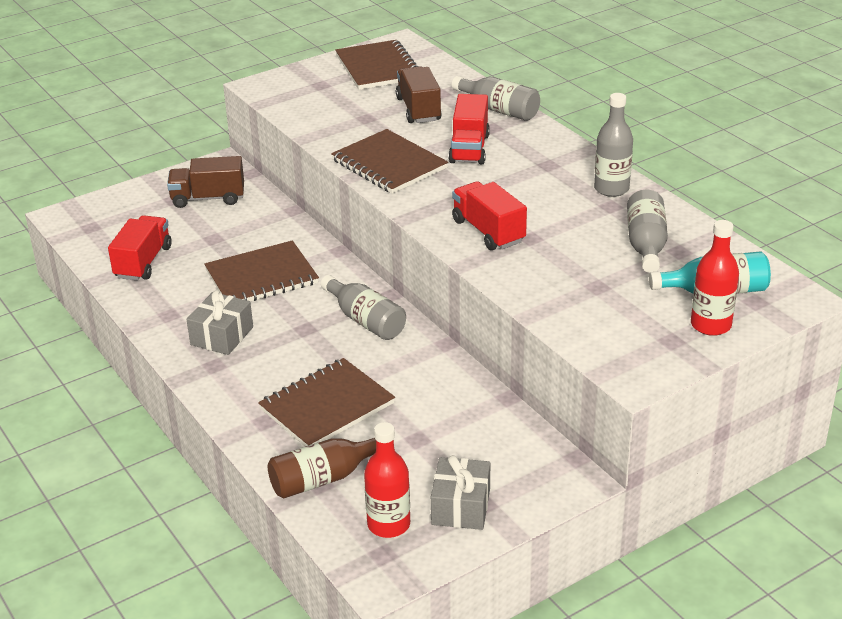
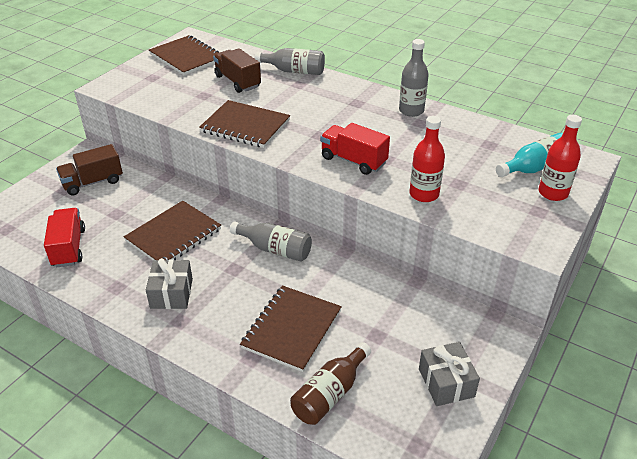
camera: 25 degrees left, 5 degrees up
(388, 524) = (405, 418): red bottle -> red bottle (424, 194)
(469, 148) = (294, 102): red truck -> none
(646, 245) = (465, 145): grey bottle -> none

